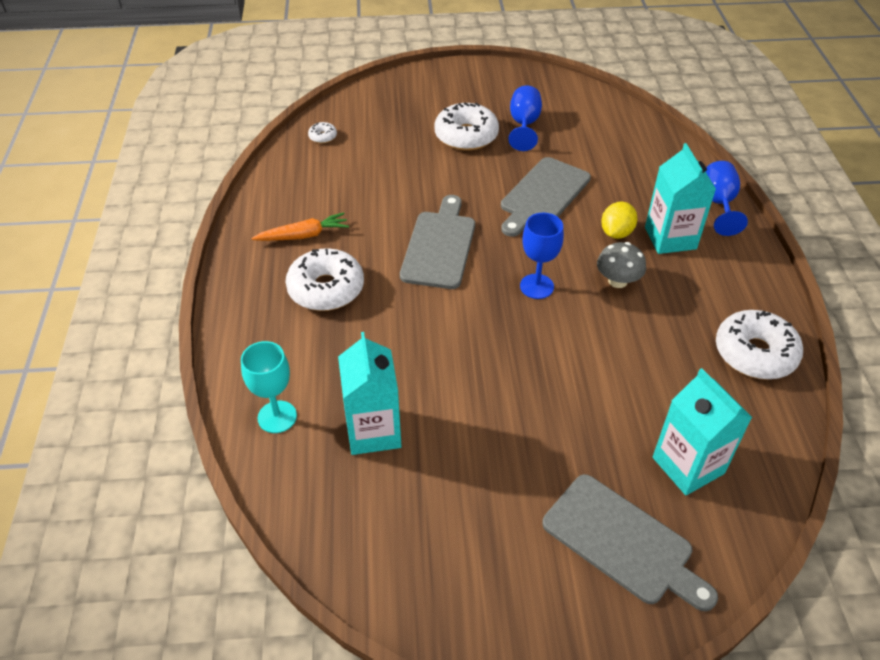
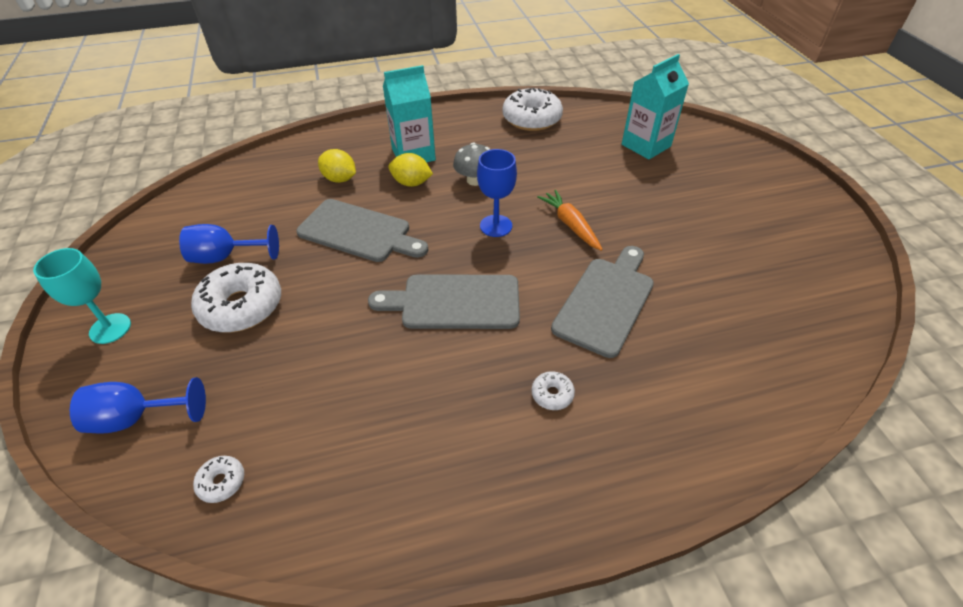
camera: 100 degrees left, 0 degrees up
(277, 417) = (749, 393): turquoise goblet -> turquoise goblet (110, 328)
(303, 235) = (462, 446): orange carrot -> orange carrot (570, 225)
(326, 289) = (552, 394): white donut -> white donut, size x0.45
(373, 431) = (718, 312): turquoise carton -> none
(623, 542) = (724, 170): grey cutting board -> grey cutting board (606, 301)
(627, 185) = (340, 179): none -> yellow lemon
(718, 204) = (364, 131): blue goblet -> blue goblet (137, 418)

